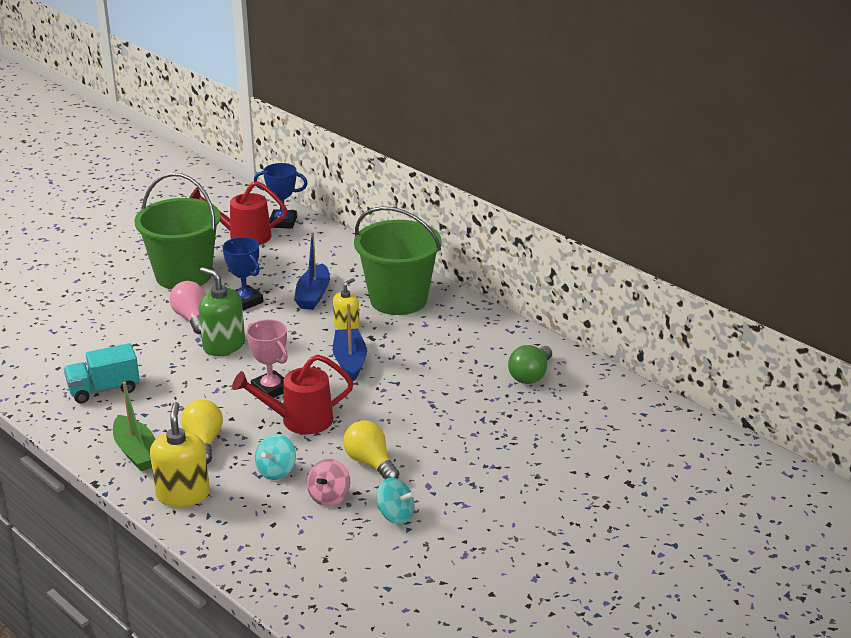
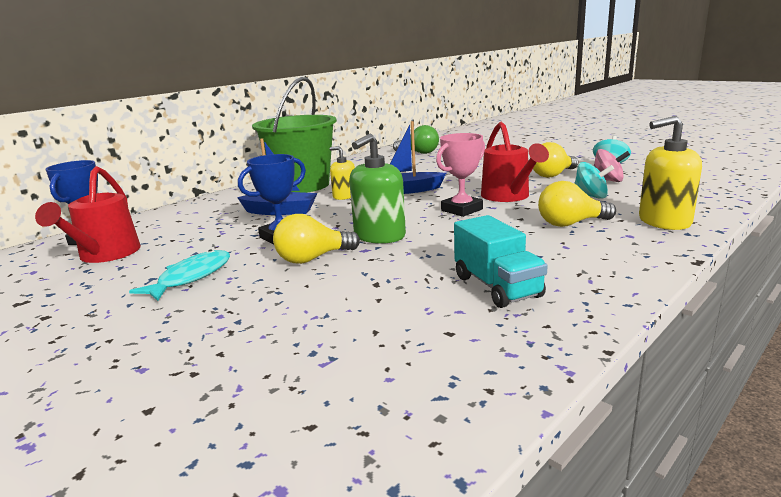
camera: 90 degrees left, 10 degrees down
(137, 452) = (616, 249): green boat -> none
(183, 275) = (191, 277): green bucket -> turquoise fish
(191, 318) = (313, 258): pink light bulb -> yellow light bulb

